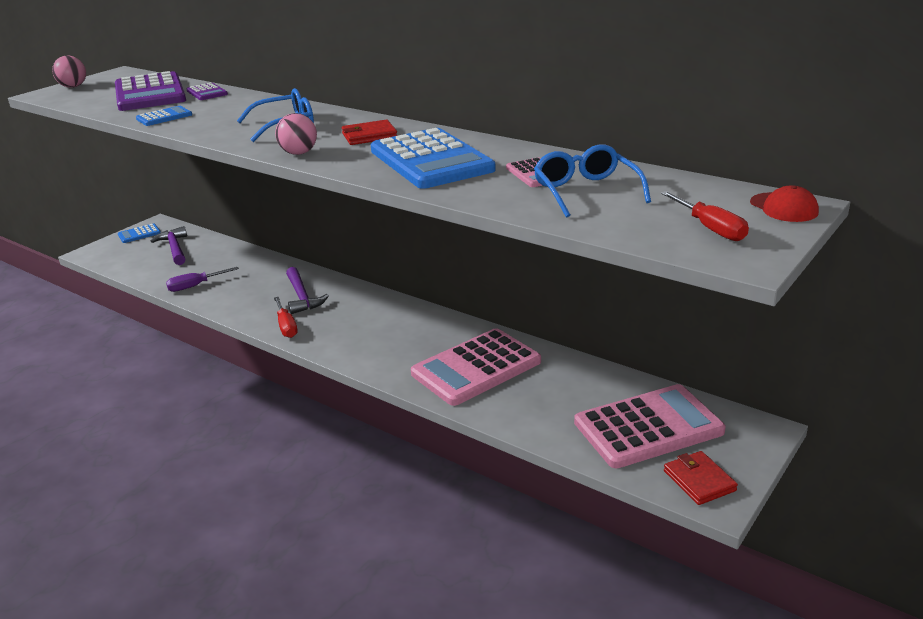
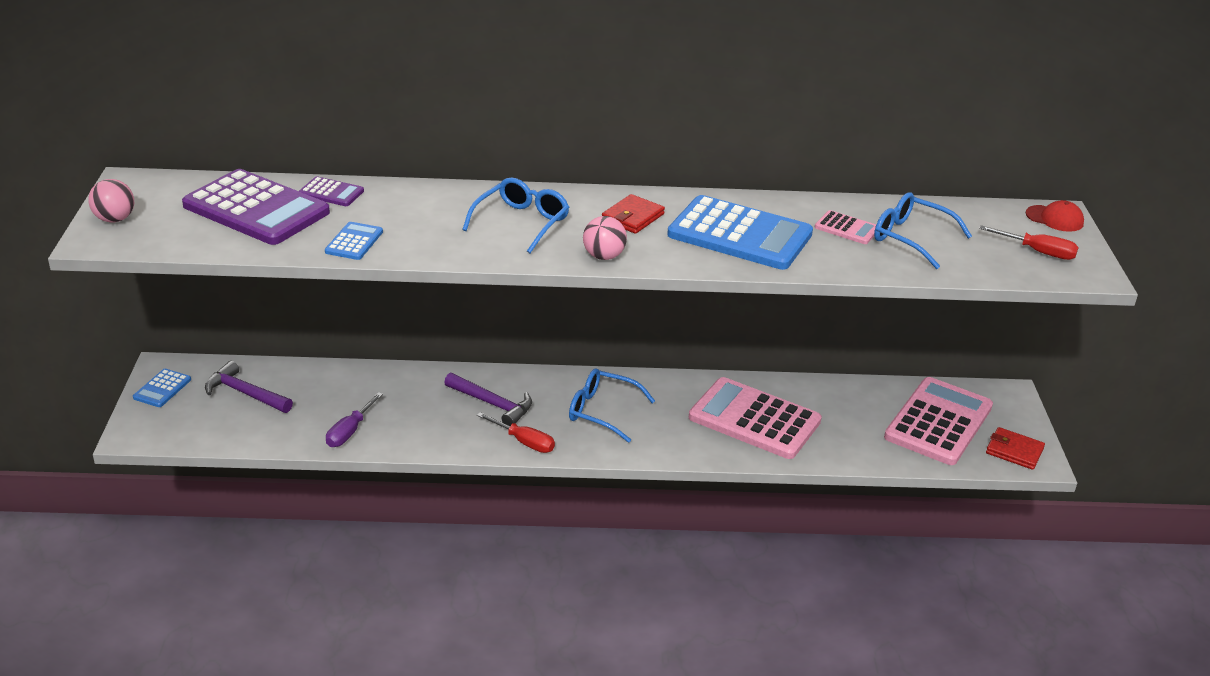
camera: 40 degrees left, 5 degrees up
(368, 324) = (602, 411): none -> blue glasses
(476, 368) = (754, 419): pink calculator -> pink calculator turned 105 degrees clockwise

